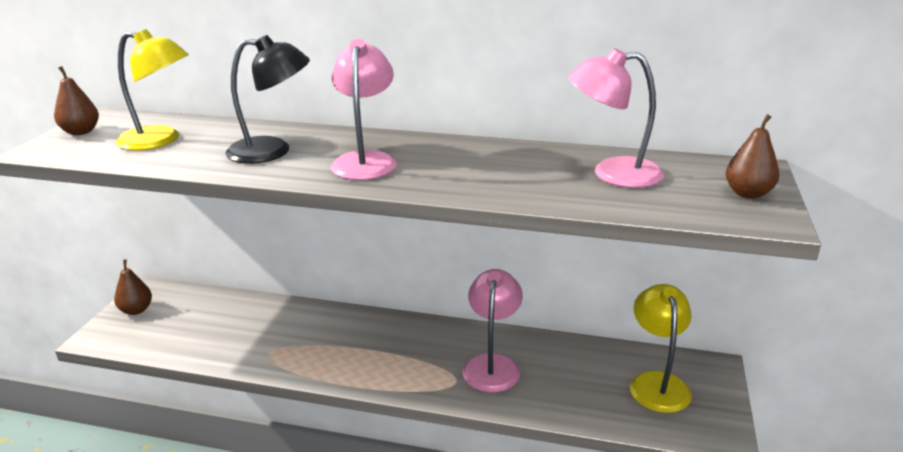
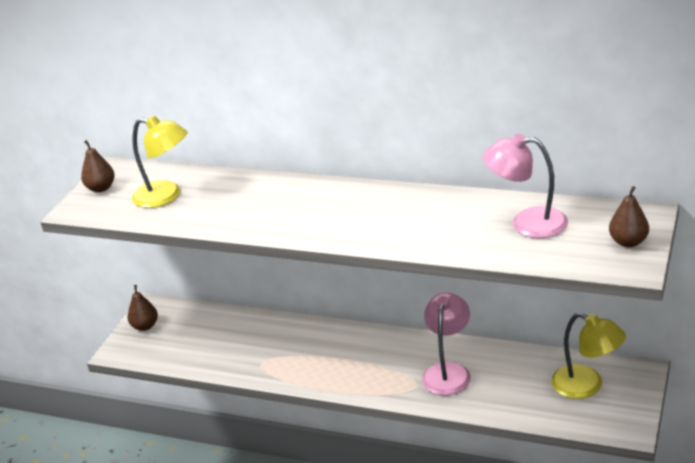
camera: 10 degrees right, 5 degrees up
(272, 151) = (257, 205): black lamp -> none
(366, 160) = (331, 214): pink lamp -> none
(657, 383) = (587, 386): yellow lamp -> yellow lamp turned 120 degrees clockwise

